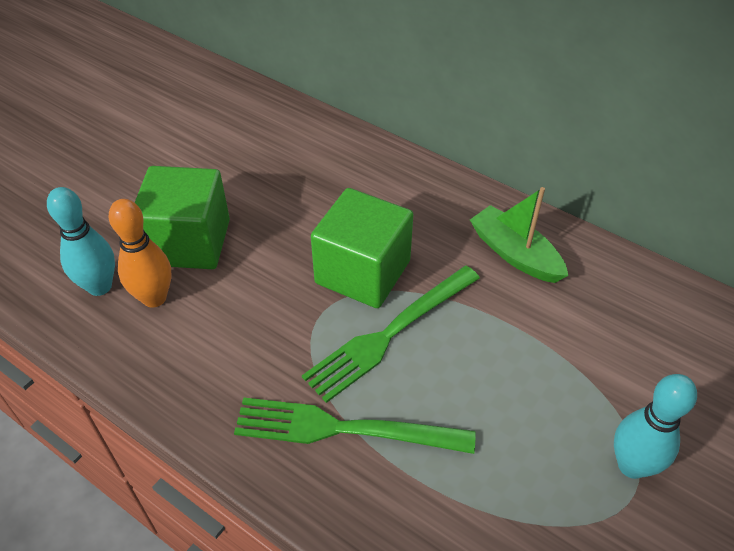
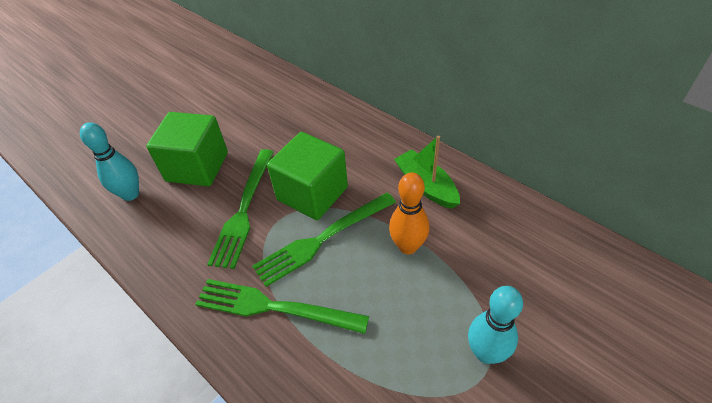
camera: 10 degrees right, 0 degrees up
(154, 298) = (165, 204): orange bowling pin -> orange bowling pin (408, 246)
(271, 300) = (244, 210): none -> green fork

